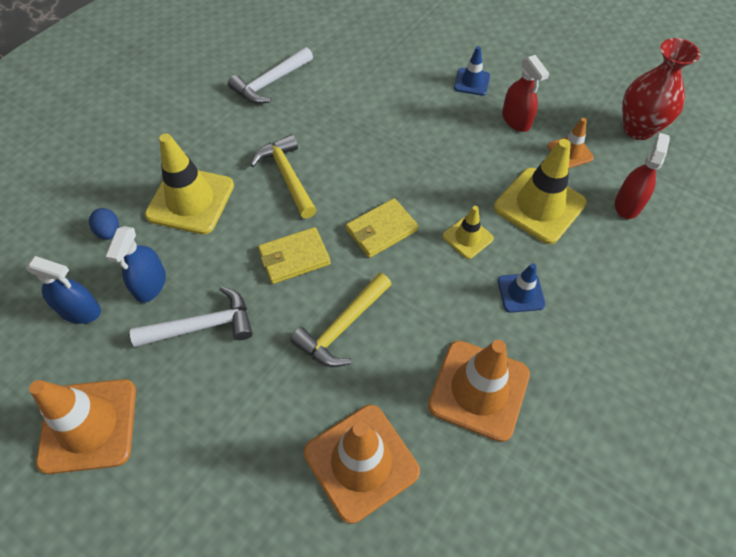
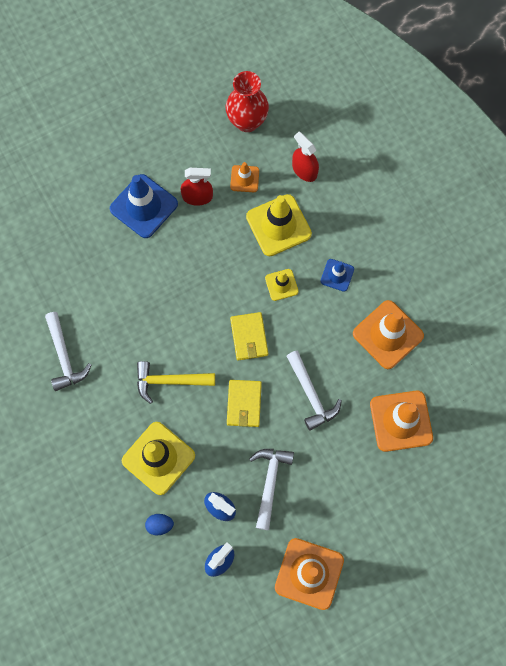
camera: 65 degrees left, 15 degrees up
(342, 327) = (311, 395): yellow hammer -> white hammer
(472, 82) = (144, 206): blue traffic cone -> blue traffic cone, size x1.89

